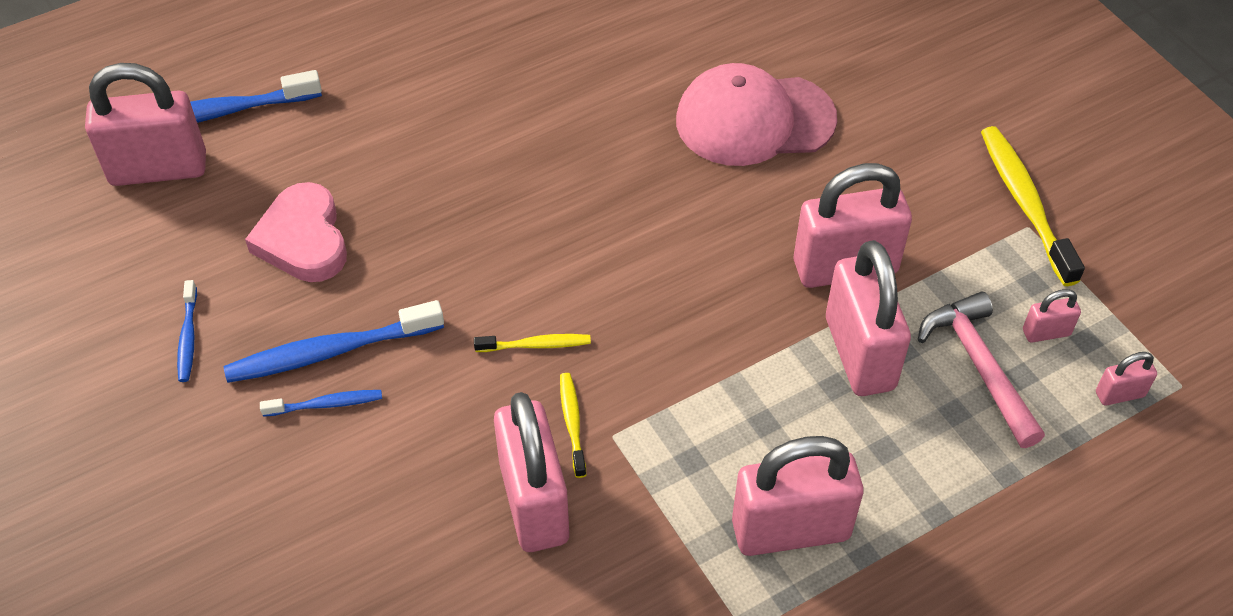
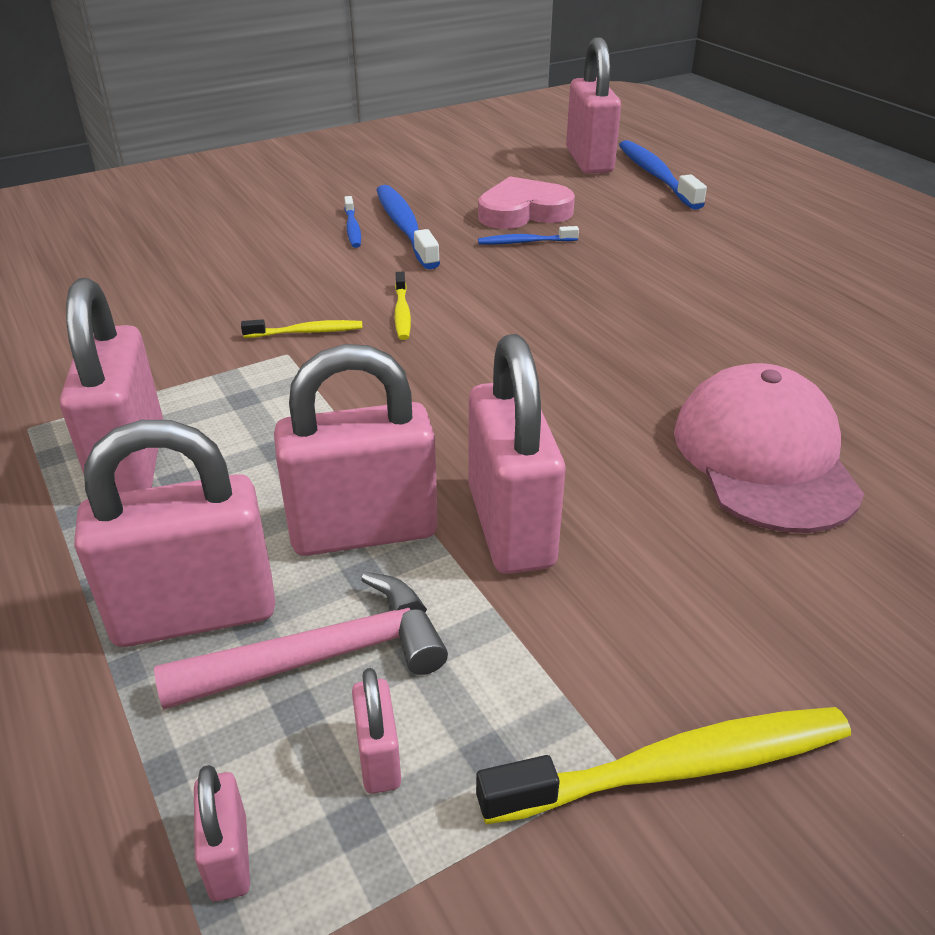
camera: 90 degrees right, 15 degrees down
(188, 337) = (424, 181): blue toothbrush -> blue toothbrush (525, 242)
(534, 502) = (226, 315): pink padlock -> pink padlock (195, 613)

